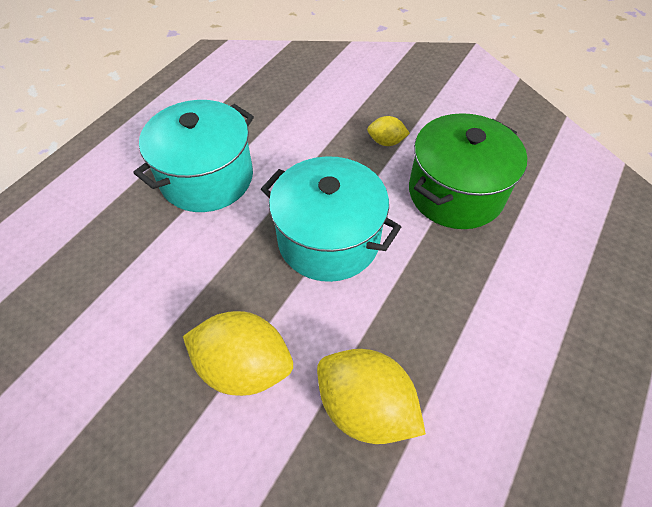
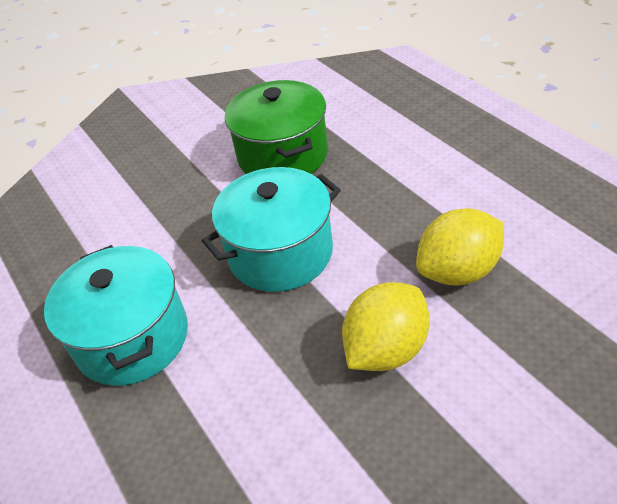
camera: 60 degrees left, 10 degrees down
(386, 142) = (192, 181): yellow lemon -> none

